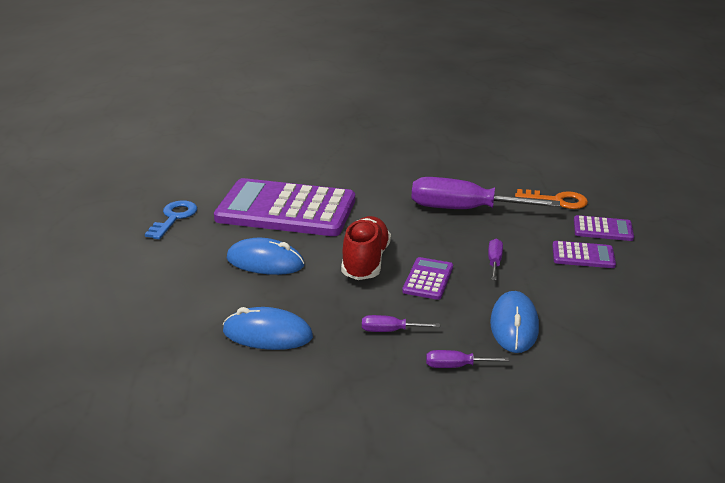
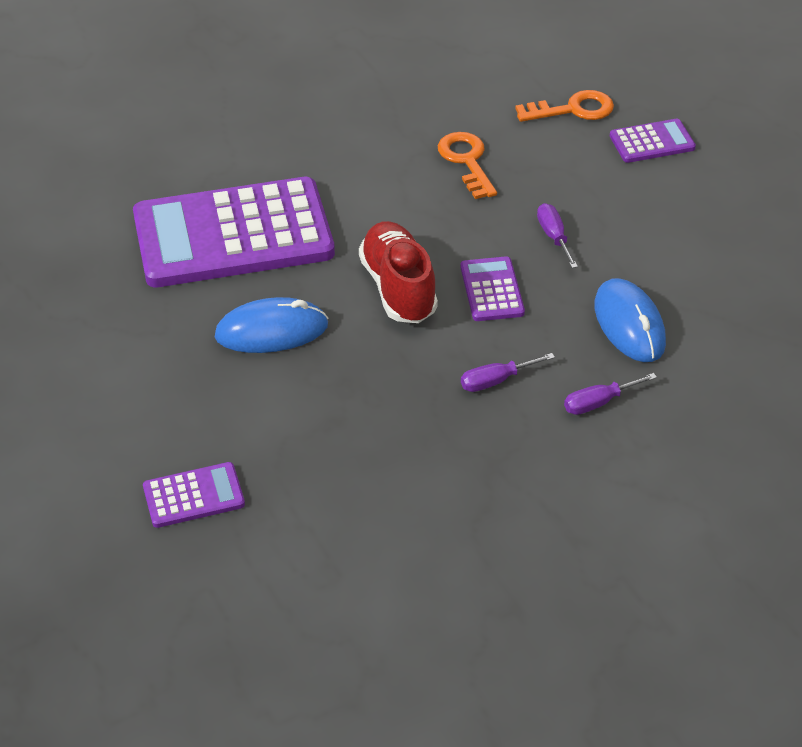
camera: 25 degrees left, 15 degrees up
(174, 218) = (87, 299): blue key -> none
(267, 334) = (356, 437): blue mouse -> none
(464, 209) = (467, 161): purple screwdriver -> orange key
(583, 255) = (650, 193): purple calculator -> purple calculator (193, 496)

